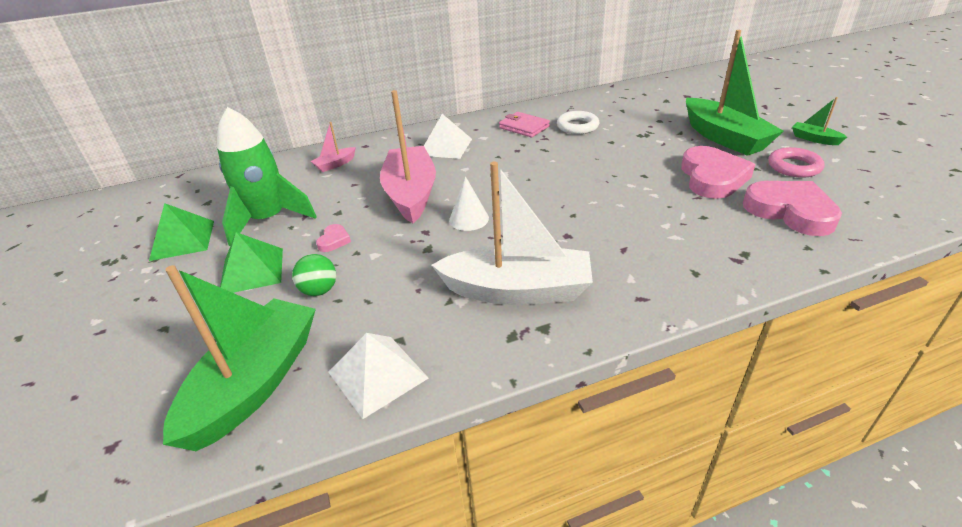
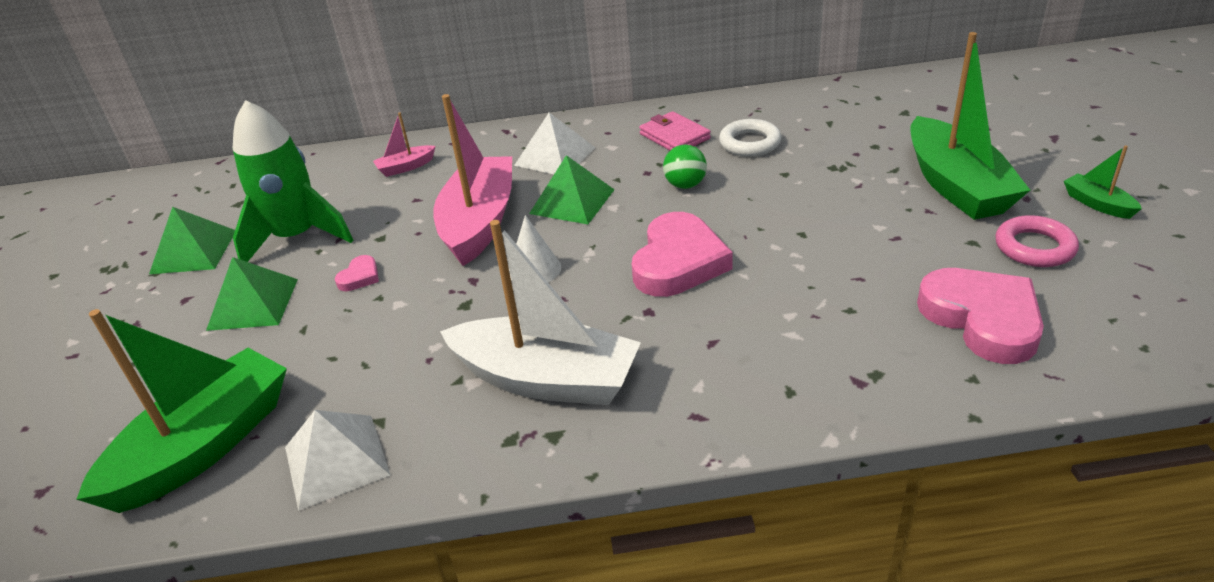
camera: 15 degrees right, 0 degrees up
(319, 290) = (316, 342): green ball -> green ball (685, 185)
(473, 173) = (572, 201): none -> green pyramid
(712, 177) = (899, 249): pink heart -> pink heart (678, 262)

